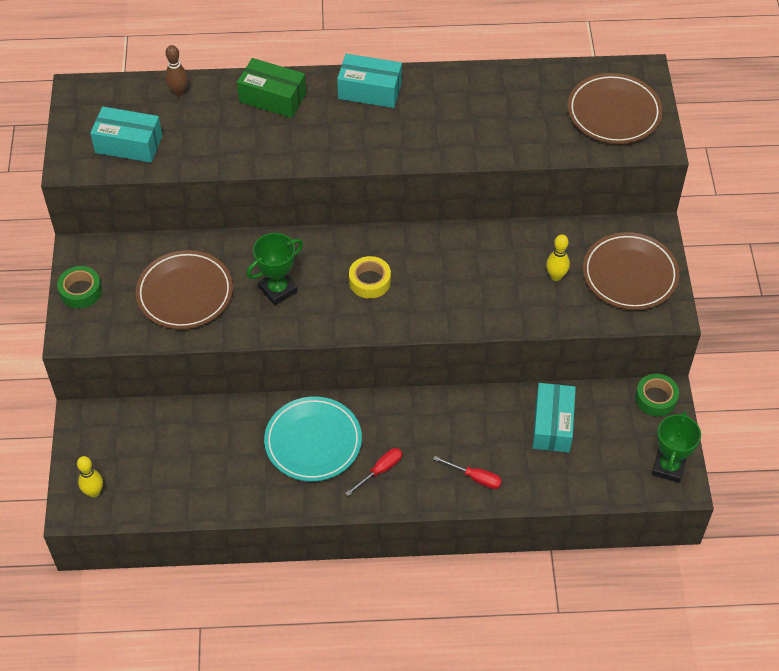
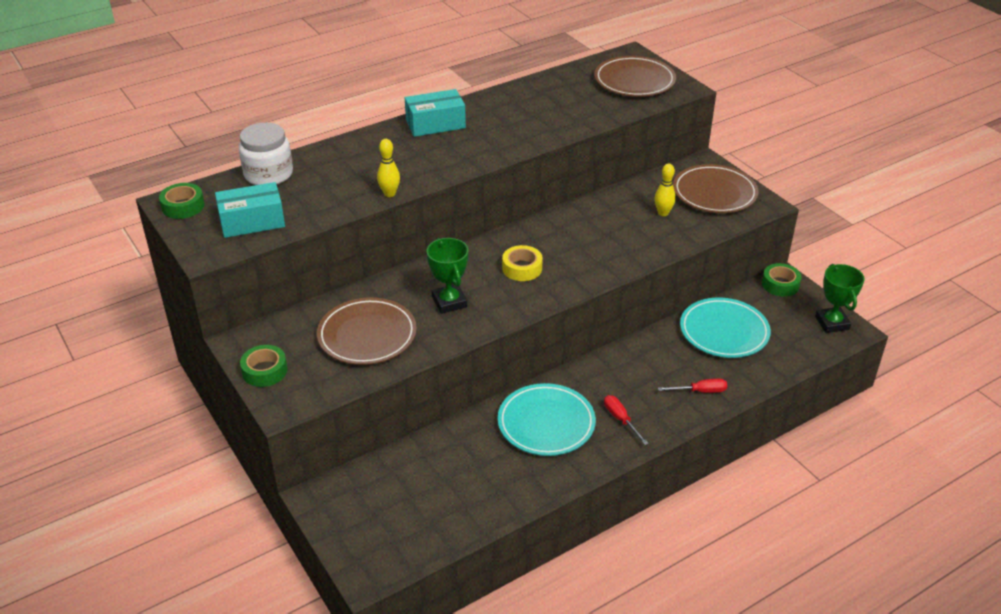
camera: 30 degrees left, 15 degrees down
(85, 100) = (183, 206): none -> green tape
(94, 492) = (376, 552): yellow bowling pin -> yellow bowling pin (389, 194)
(178, 92) = (268, 174): brown bowling pin -> white jar
(272, 98) = (357, 152): green box -> none
(278, 290) = (449, 302): green trophy -> green trophy turned 45 degrees counterclockwise
(380, 470) = (620, 419): red screwdriver -> red screwdriver turned 45 degrees counterclockwise
(552, 425) = (724, 331): turquoise box -> turquoise plate

